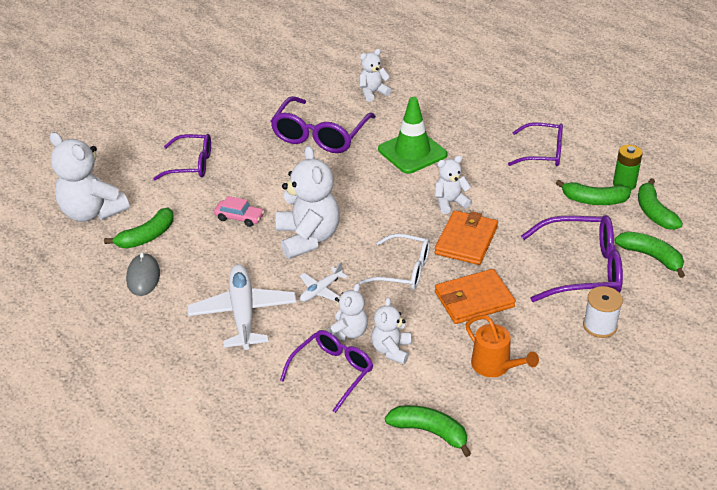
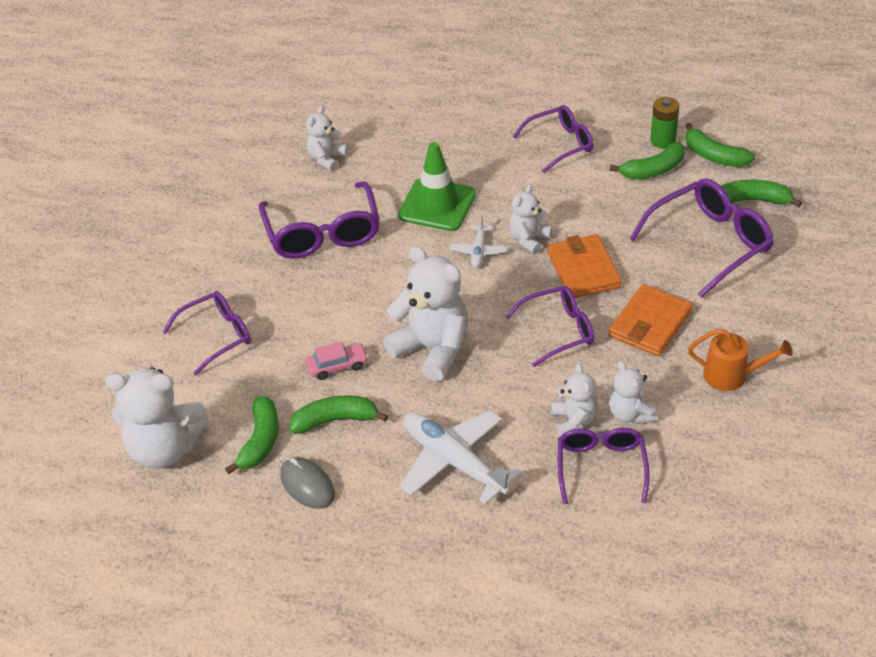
camera: 35 degrees left, 5 degrees up
(321, 290) = (503, 394): white plane -> white plane (478, 251)
(404, 270) = (559, 331): white glasses -> purple glasses
(429, 432) = (741, 469): green banana -> green banana (335, 420)
(599, 326) = (776, 288): white spool -> none

